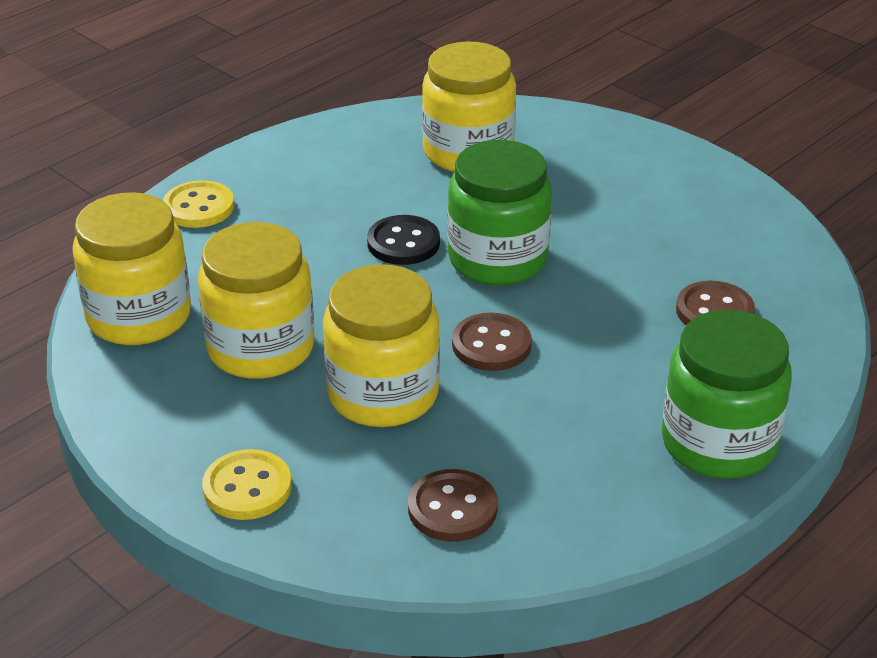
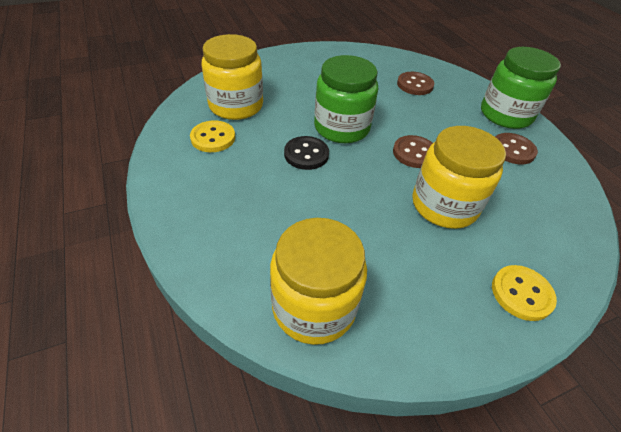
camera: 70 degrees left, 10 degrees up
(199, 207) = (199, 234): yellow button -> yellow button (213, 138)
(261, 348) = (381, 246): yellow jar -> none
(452, 508) = (545, 208): brown button -> brown button (512, 150)

